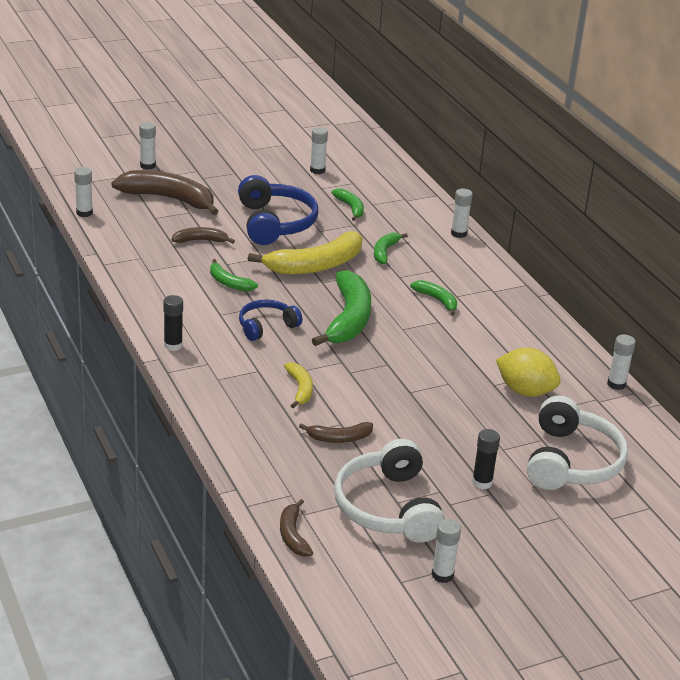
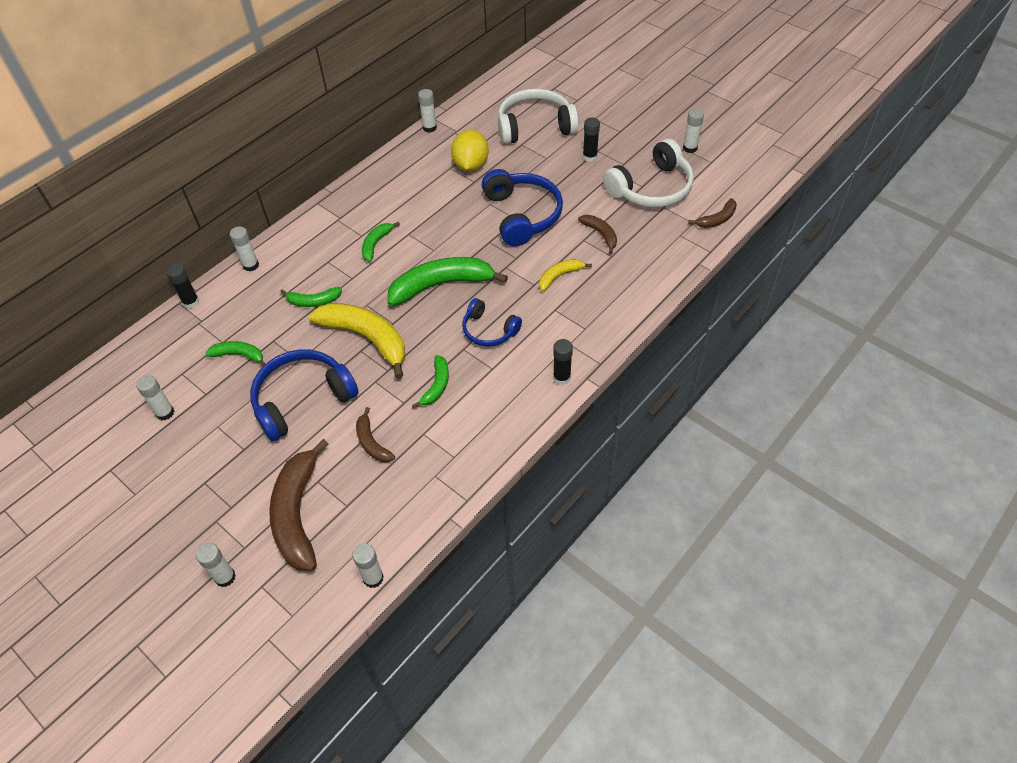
camera: 110 degrees left, 20 degrees up
(350, 208) = (239, 355): green banana -> green banana turned 60 degrees clockwise
(412, 397) = (522, 215): none -> blue headphones
(433, 200) = (191, 302): none -> black glue stick

